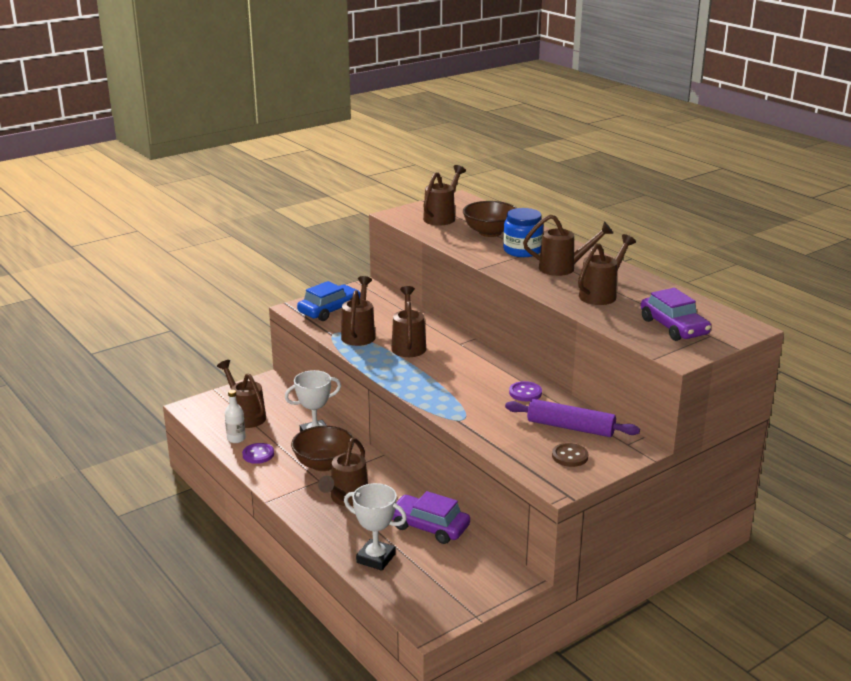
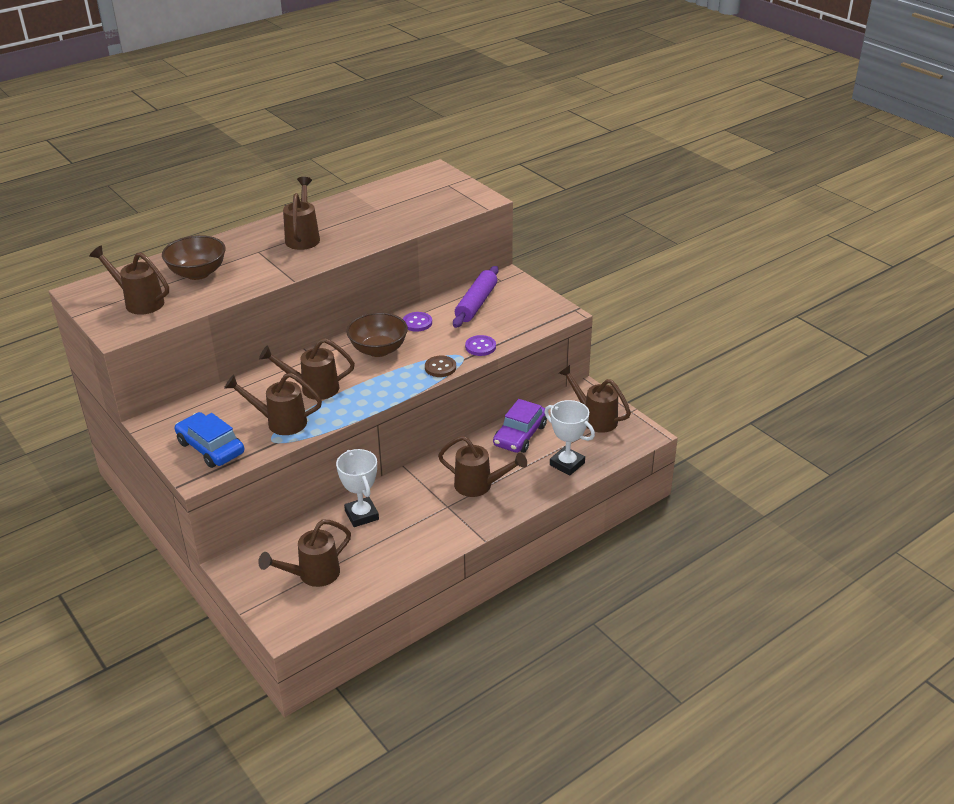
camera: 90 degrees left, 10 degrees up
(236, 439) = (363, 577): white bottle -> none
(258, 454) = (397, 555): purple button -> purple button (480, 347)
(323, 464) = (418, 505): brown bowl -> brown bowl (378, 350)
(376, 558) = (567, 464): white trophy -> white trophy turned 75 degrees counterclockwise
(522, 250) = (253, 256): blue jar -> none
(570, 456) = (520, 306): brown button -> brown button (440, 367)
(601, 294) = (365, 222): brown watering can -> brown watering can (594, 418)
(674, 327) = (432, 197): purple car -> none

